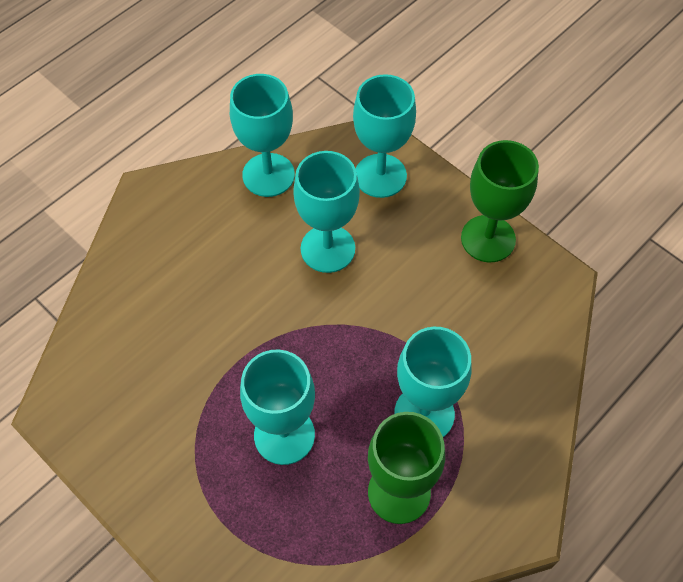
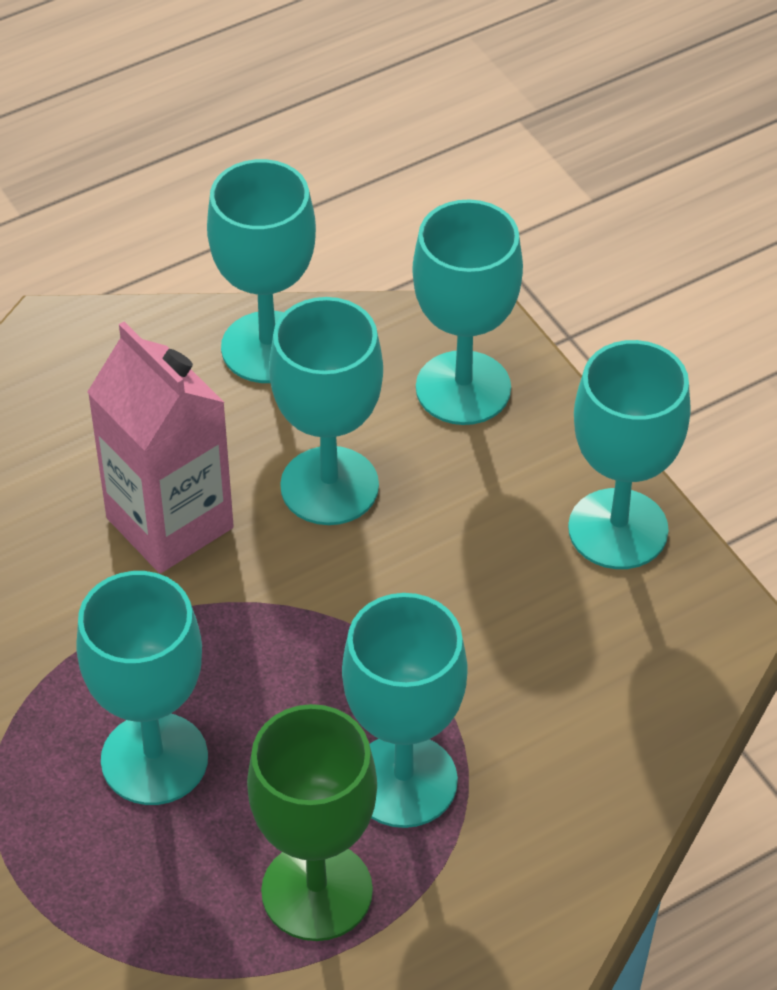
camera: 15 degrees right, 10 degrees down
(247, 291) = (170, 523): none -> pink carton
(488, 239) = (618, 529): green goblet -> turquoise goblet

